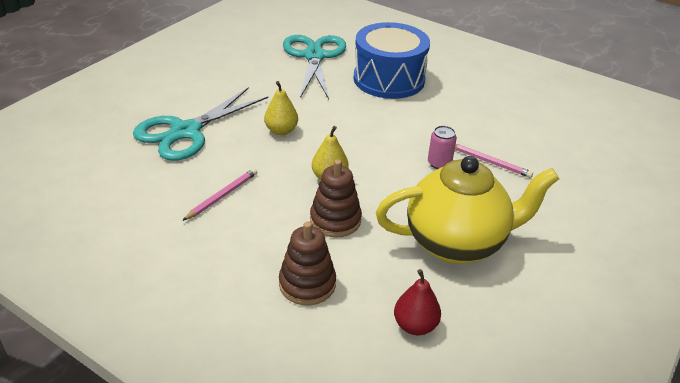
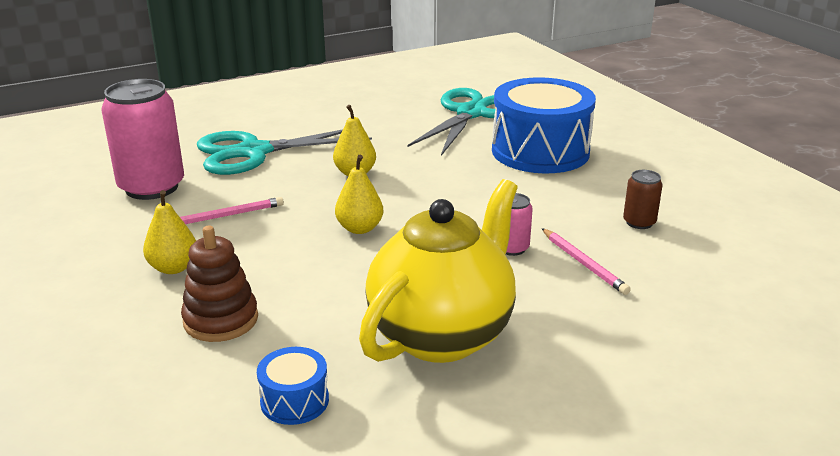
camera: 30 degrees right, 10 degrees down
(135, 187) = (152, 187): none -> pink can
(228, 253) = (173, 268): none -> yellow pear
(335, 220) = (320, 270): brown stacking toy -> none
(415, 325) = (294, 401): red pear -> blue drum
(456, 243) = (442, 335): yellow teapot -> yellow teapot turned 75 degrees counterclockwise
(494, 121) = (639, 222): none -> brown can

